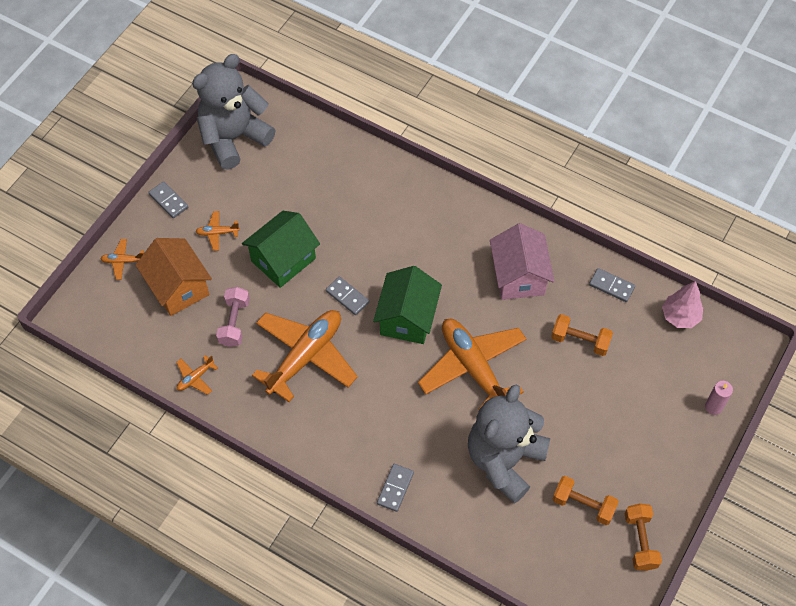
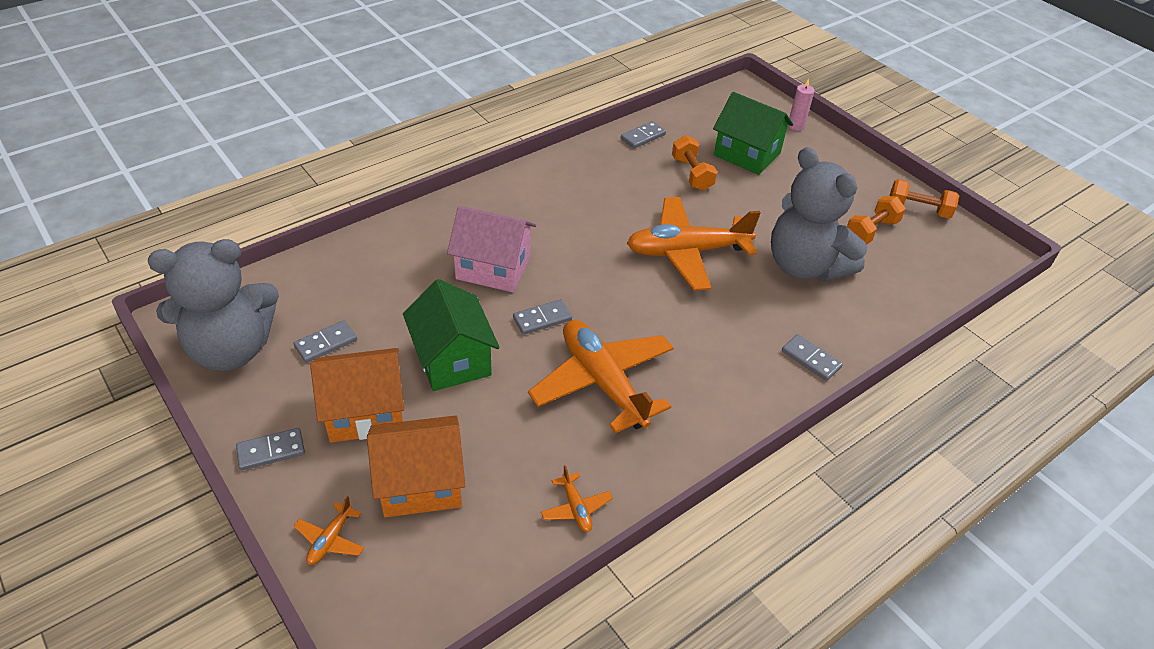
camera: 70 degrees left, 15 degrees down
(217, 233) = (365, 412): orange plane -> orange house
(234, 138) = (231, 349): grey teddy bear -> grey teddy bear turned 90 degrees counterclockwise
(234, 322) = (514, 437): pink dumbbell -> none
(263, 183) = (326, 343): none -> grey domino
(407, 318) = (599, 280): green house -> green house (747, 154)
(519, 276) = (596, 186): pink house -> pink house (493, 268)
(580, 341) = (692, 174): orange dumbbell -> orange dumbbell turned 60 degrees counterclockwise
(680, 316) = (696, 112): pink tree -> none

